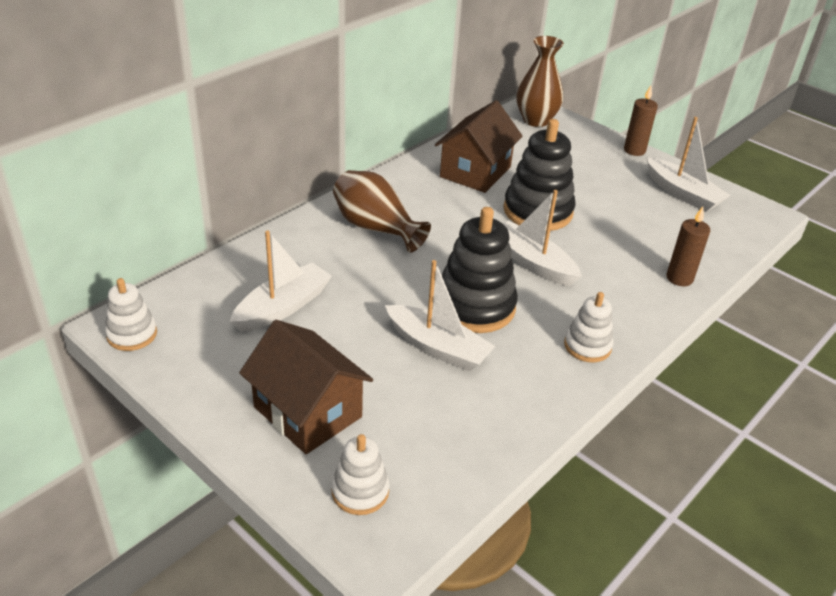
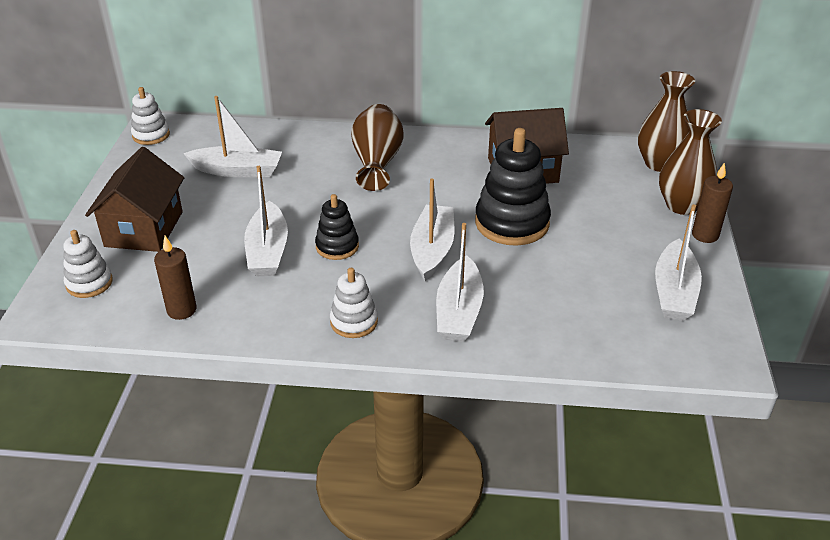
camera: 55 degrees right, 0 degrees up
(475, 306) = (337, 246): black stacking toy -> black stacking toy, size x0.56
(593, 140) = (682, 205): none -> brown vase
(622, 289) = (459, 311): none -> white boat
(679, 278) = (521, 339): brown candle -> brown candle (181, 310)

